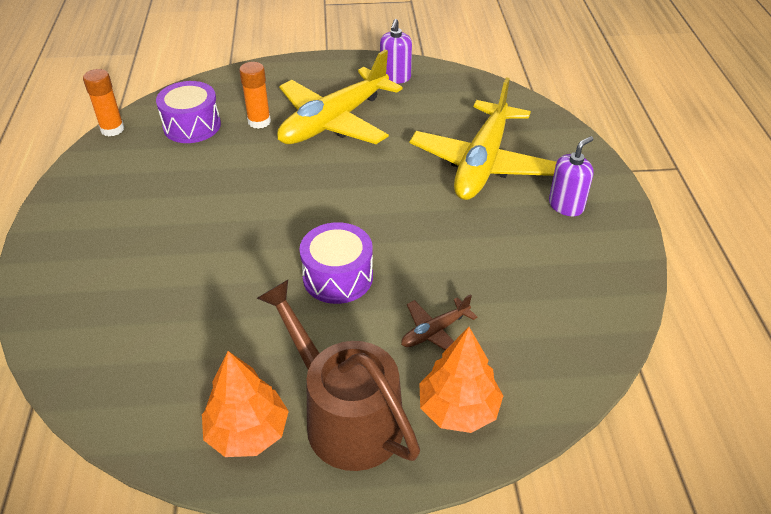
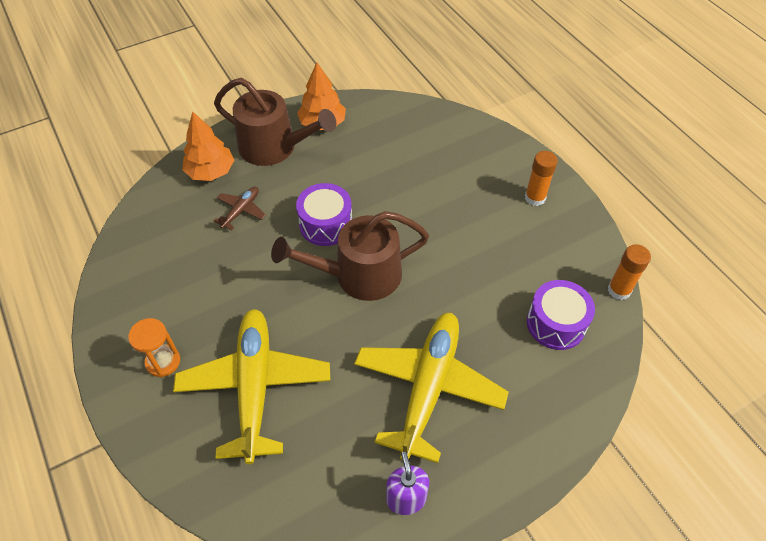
camera: 155 degrees right, 10 degrees up
(259, 121) = (500, 355): orange glue stick -> orange glue stick (535, 198)
(334, 214) = (359, 275): none -> brown watering can
(566, 206) = (163, 361): purple soap dispenser -> orange hourglass

